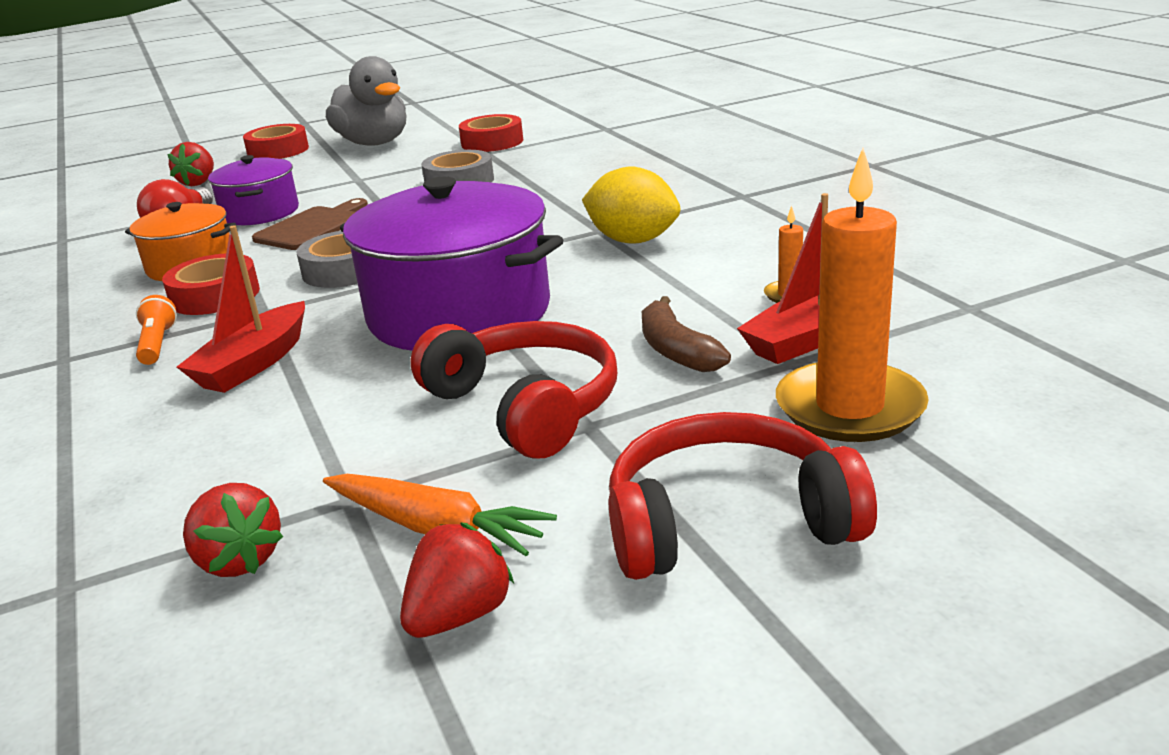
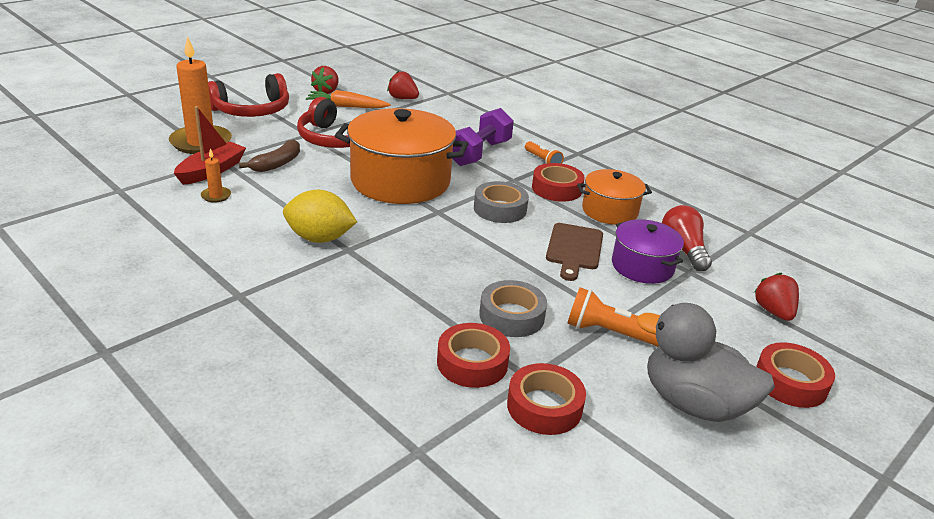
camera: 155 degrees right, 5 degrees up
(254, 363) = (479, 153): red boat -> purple dumbbell
(378, 172) = (612, 334): none -> orange flashlight
(459, 313) = (400, 181): purple pot -> orange pot
(528, 159) = (472, 363): none -> red tape
(676, 350) = (277, 164): brown banana -> brown banana turned 75 degrees clockwise

